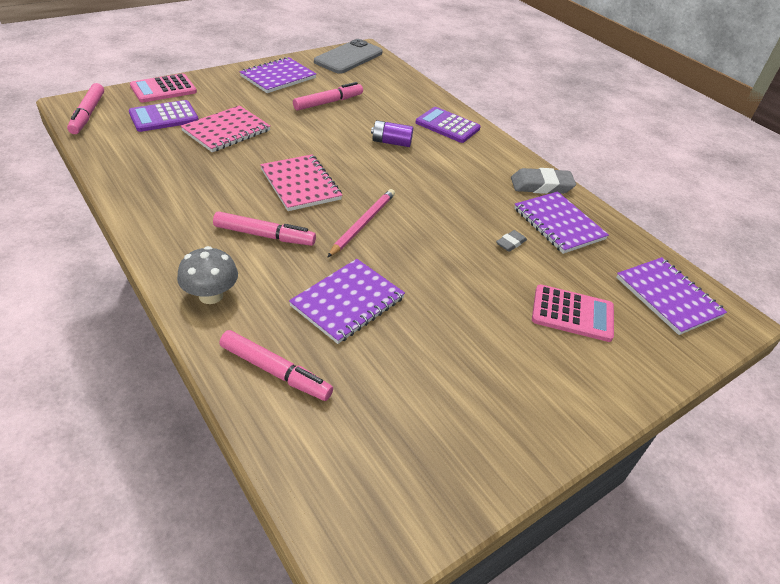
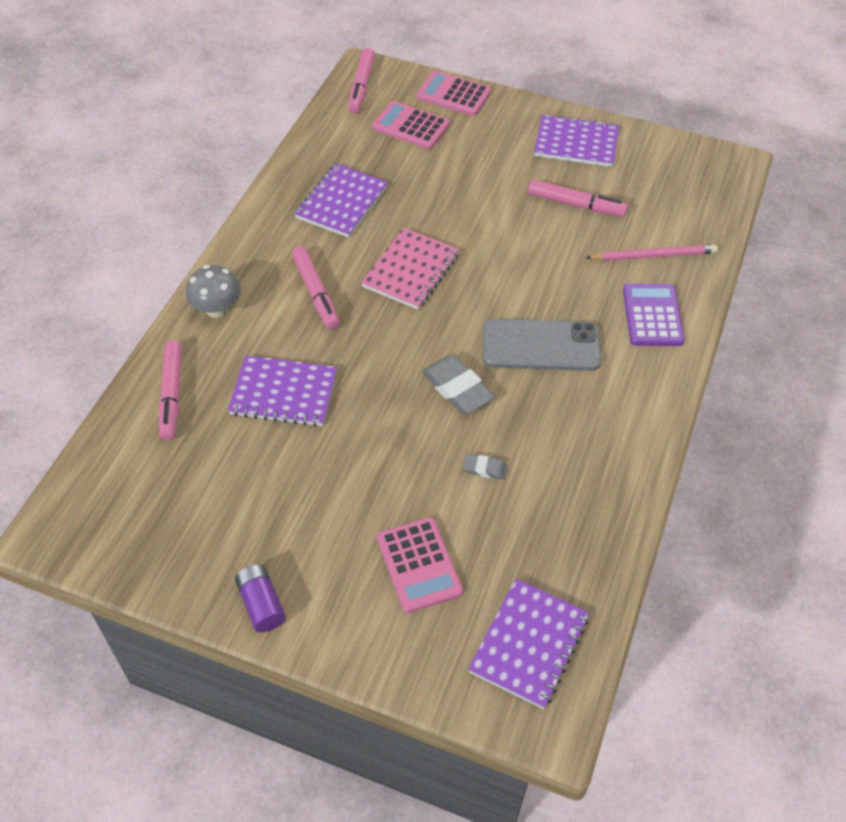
camera: 60 degrees right, 10 degrees up
(88, 114) = (361, 86): pink marker -> pink marker turned 45 degrees counterclockwise
(164, 117) = (411, 126): purple calculator -> pink calculator
(226, 131) = (437, 174): pink notebook -> none
(348, 57) = (694, 163): grey phone -> grey phone (541, 346)
(363, 224) = (398, 345): pink pencil -> pink pencil (653, 256)
(391, 142) = (559, 291): purple battery -> purple battery (261, 604)
(541, 185) = (625, 451): grey eraser -> grey eraser (457, 388)
(558, 224) = (564, 496): purple notebook -> purple notebook (342, 202)

